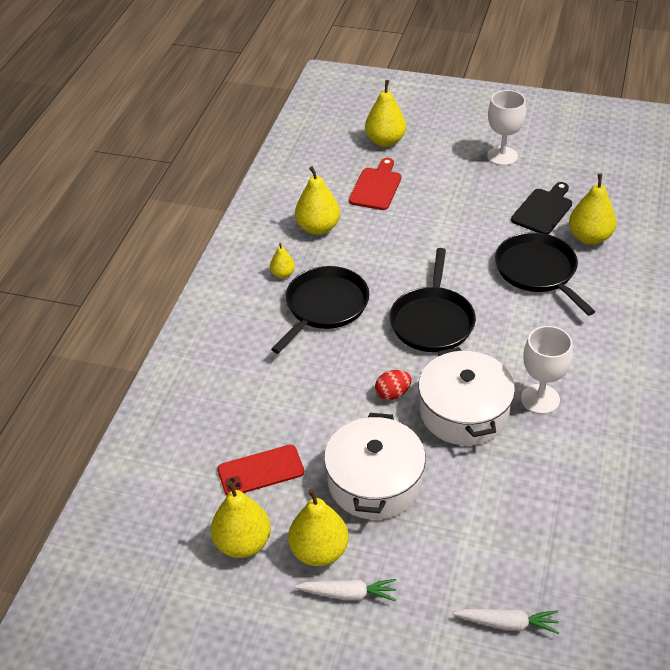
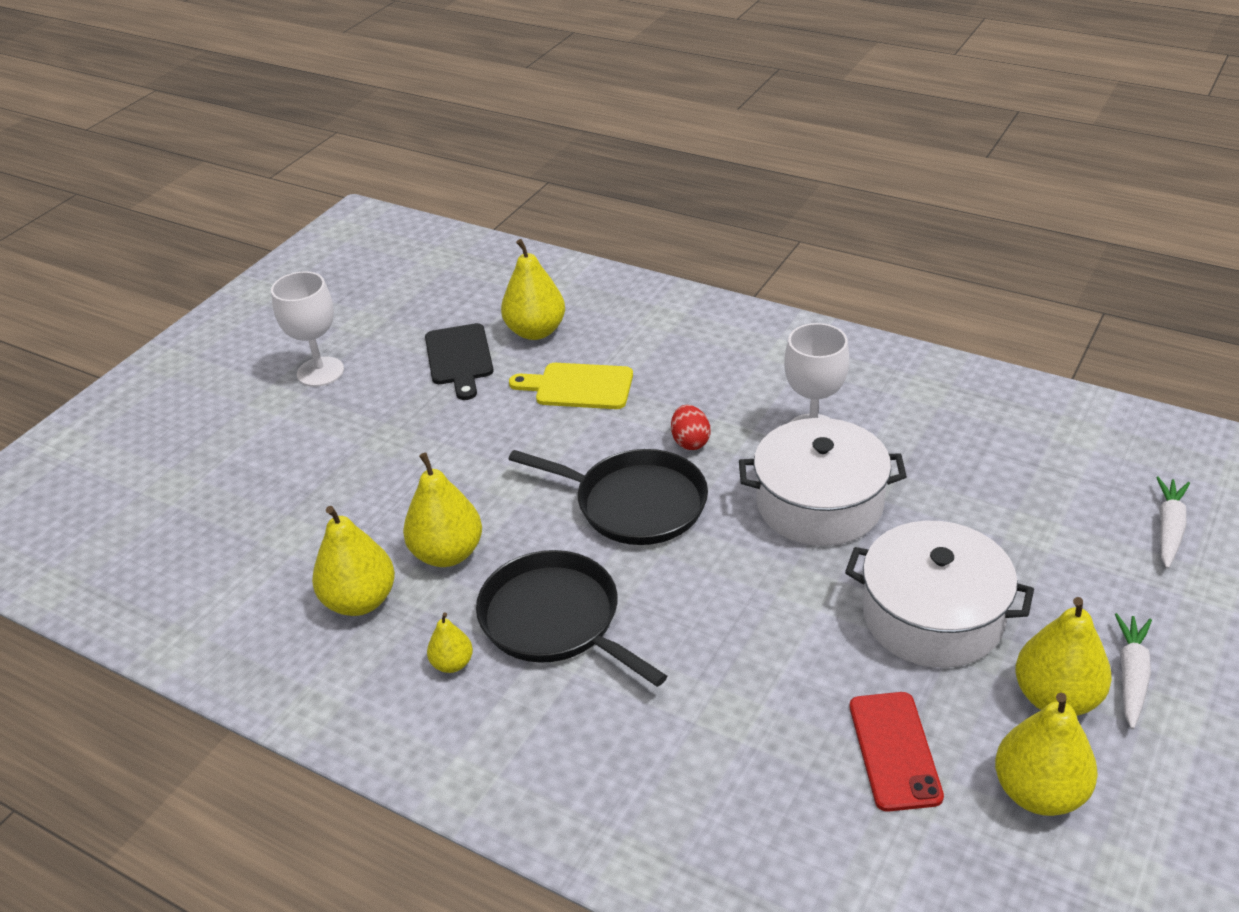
camera: 75 degrees left, 5 degrees down
(376, 187) = (301, 514): red cutting board -> none
(385, 141) = (193, 485): yellow pear -> yellow pear (447, 553)
(392, 394) = (768, 569): red egg -> red egg (690, 442)
(538, 271) = (579, 387): black pan -> yellow cutting board
(543, 210) = (459, 358): black cutting board -> black cutting board turned 150 degrees counterclockwise

